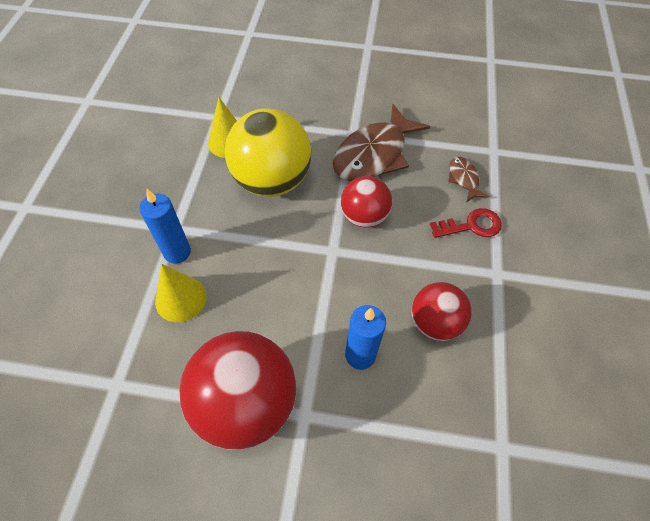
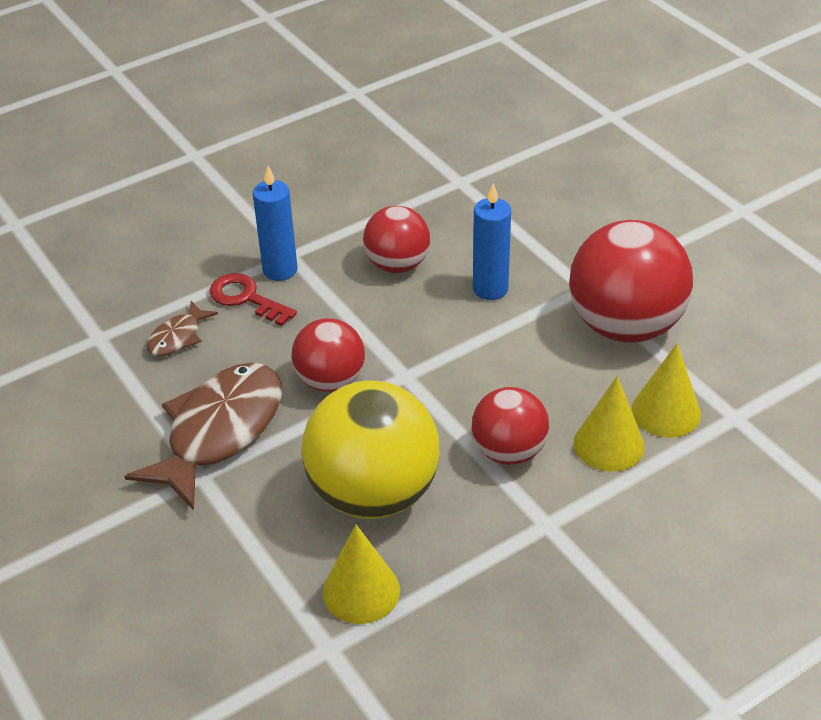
camera: 130 degrees left, 15 degrees down
(164, 350) = (666, 412): none -> yellow cone
(177, 252) = (569, 494): blue candle -> blue candle (280, 270)
(231, 251) = (509, 451): none -> red ball
(374, 154) = (219, 432): brown fish -> brown fish turned 60 degrees counterclockwise

